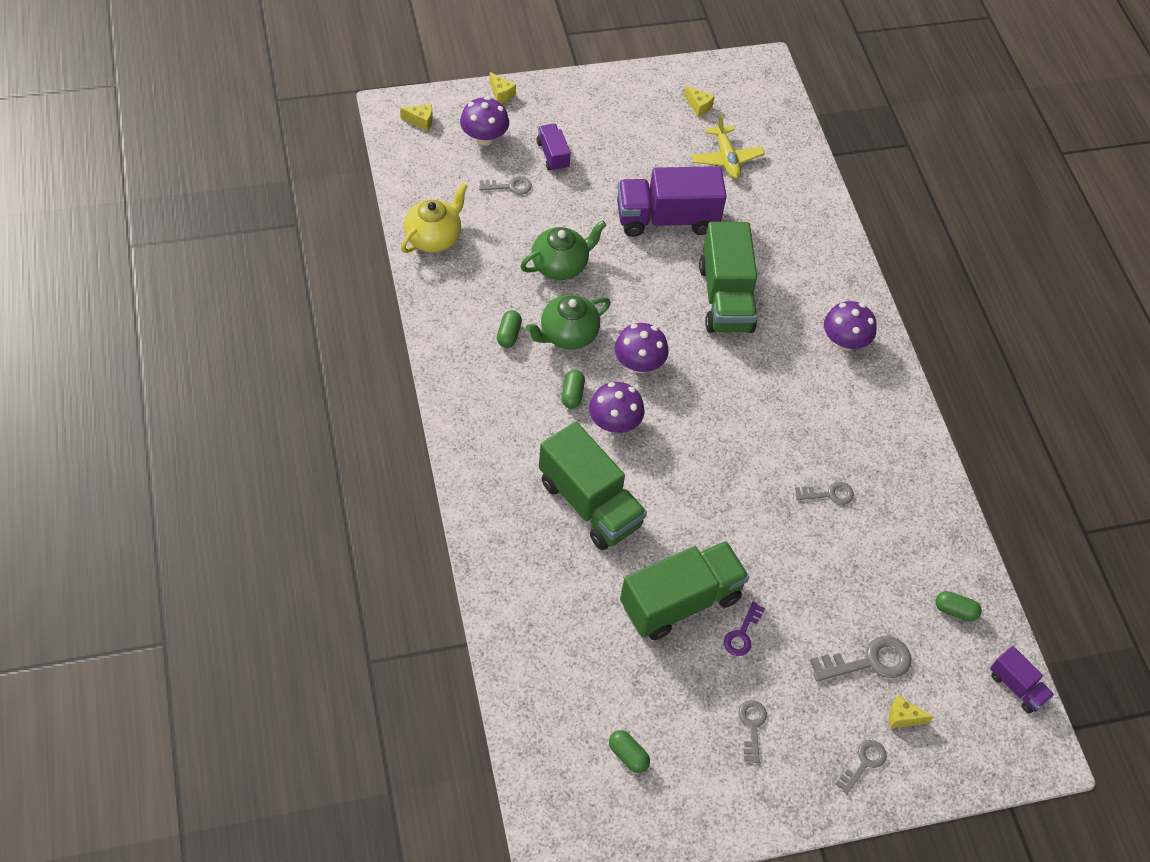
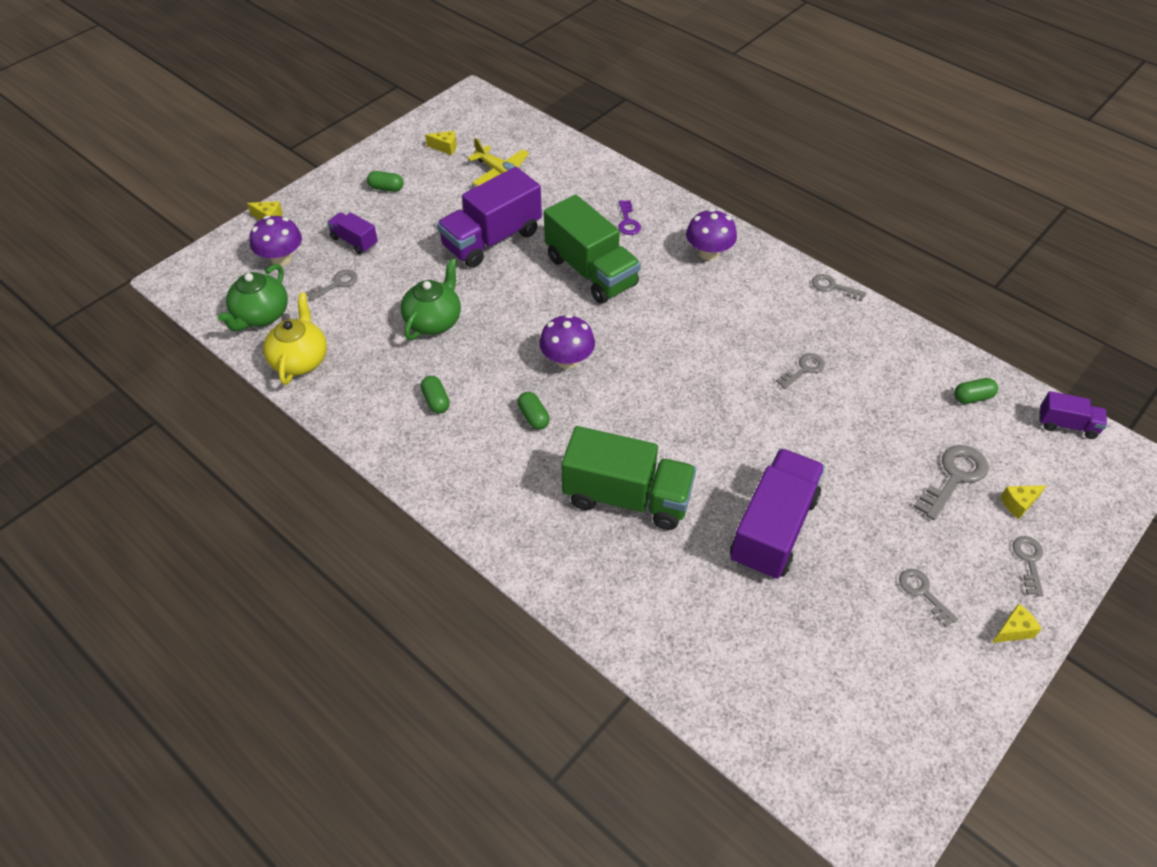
camera: 30 degrees left, 5 degrees down
(421, 121) = (211, 274): yellow cheese -> yellow cheese (1013, 630)
(567, 334) = (487, 371): green teapot -> green teapot (261, 316)
(614, 423) = (589, 418): purple mushroom -> none
(628, 755) = (853, 694): green capsule -> green capsule (386, 188)
(680, 602) = (773, 529): green truck -> purple truck
(742, 634) = (844, 522): purple key -> purple key (628, 221)
(927, 440) = (833, 287): none -> grey key

